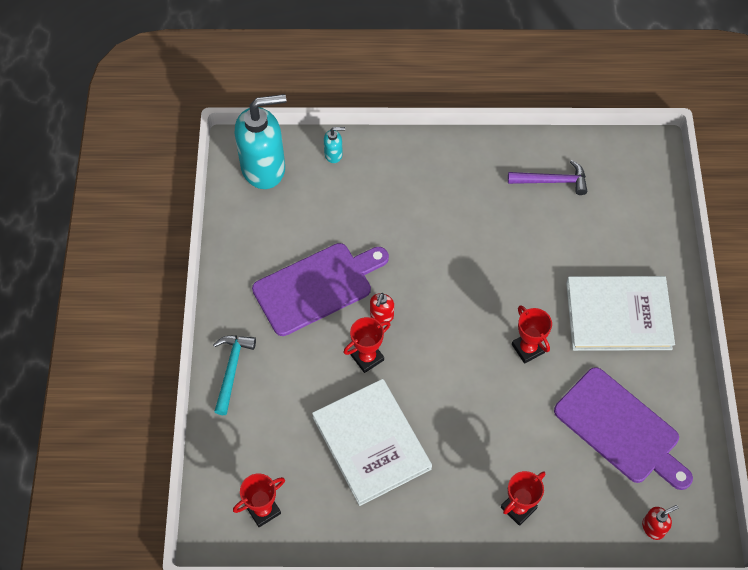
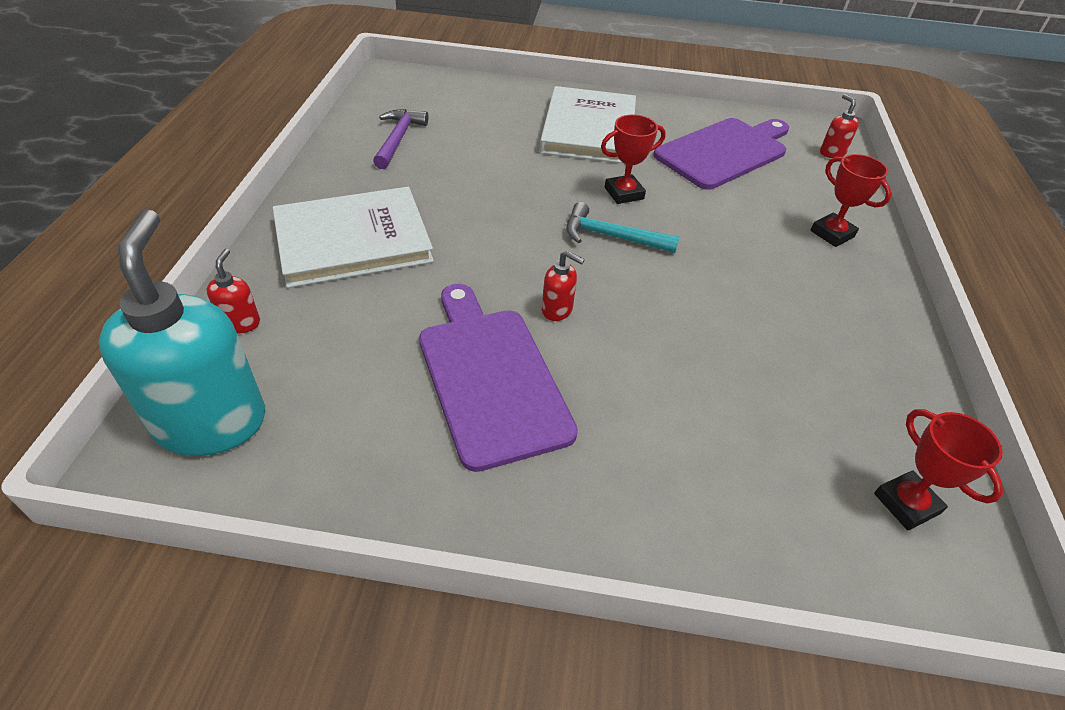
camera: 85 degrees left, 15 degrees down
(231, 370) = (639, 525): turquoise hammer -> turquoise hammer (612, 237)
(334, 154) = (241, 323): turquoise soap dispenser -> red soap dispenser
(367, 357) = (626, 335): red trophy -> none
(371, 443) = (765, 350): white book -> white book (353, 241)

